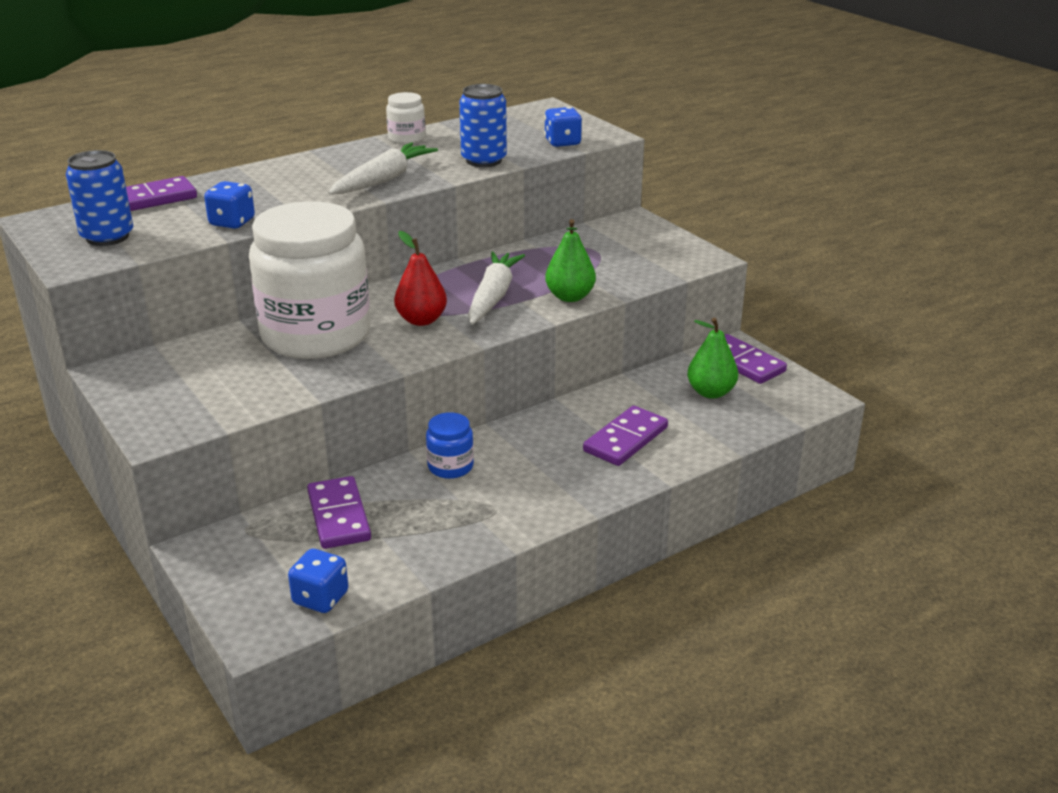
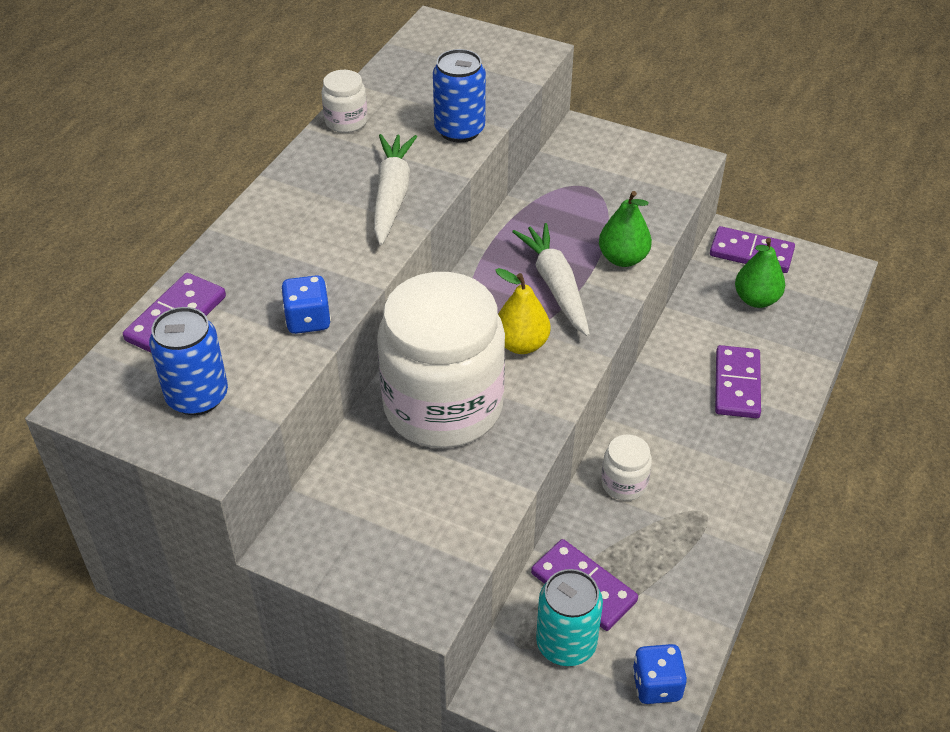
camera: 30 degrees left, 15 degrees up
(282, 544) = (566, 644): none -> turquoise can
(421, 320) = (521, 344): red pear -> yellow pear
(450, 466) = (624, 483): blue jar -> white jar
(562, 142) = (506, 76): blue dice -> none

